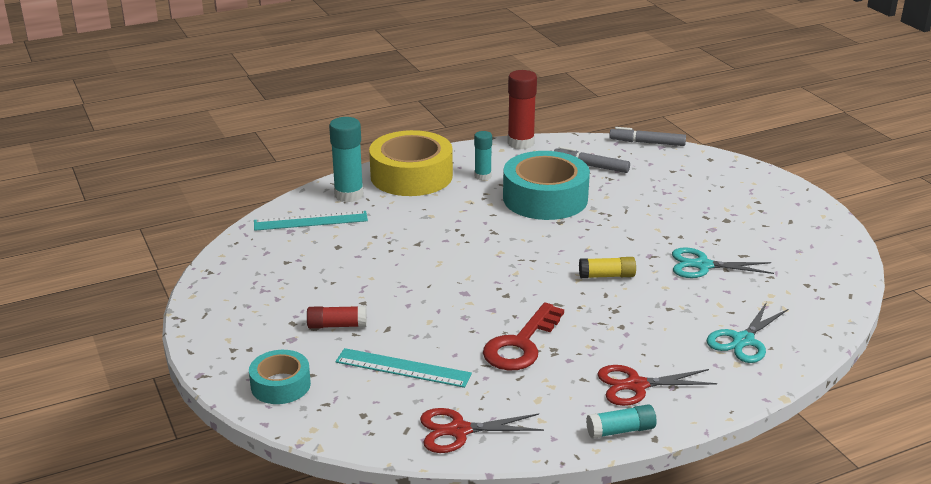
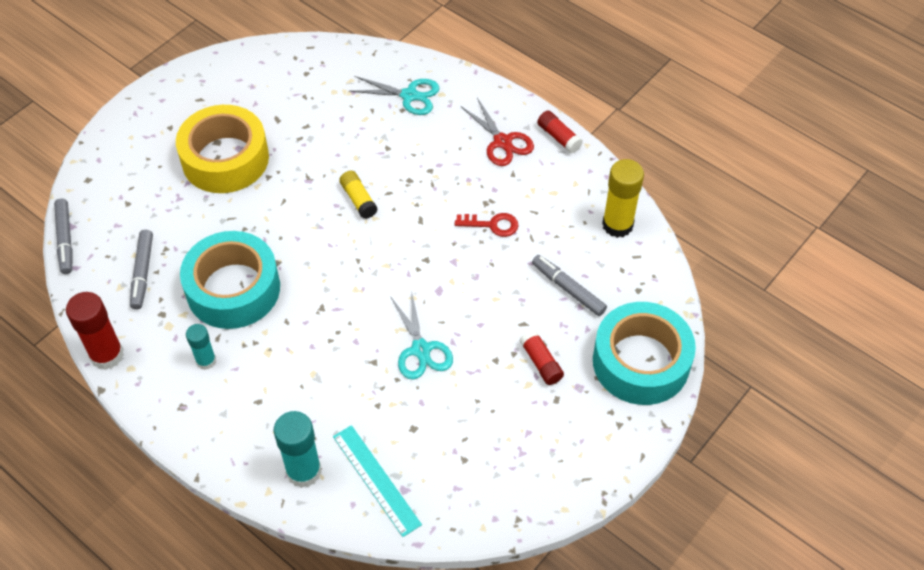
camera: 115 degrees left, 25 degrees up
(280, 385) = (641, 362): turquoise tape -> turquoise tape, size x1.84
(403, 368) = (568, 289): turquoise ruler -> grey marker
(411, 176) = (232, 430): yellow tape -> yellow tape (225, 159)
(459, 431) = (617, 225): red scissors -> yellow glue stick
(521, 344) = (492, 225): red key -> red key, size x0.61
(620, 430) = (559, 137): turquoise glue stick -> red glue stick
(703, 265) = (308, 141): turquoise scissors -> turquoise scissors (421, 349)

